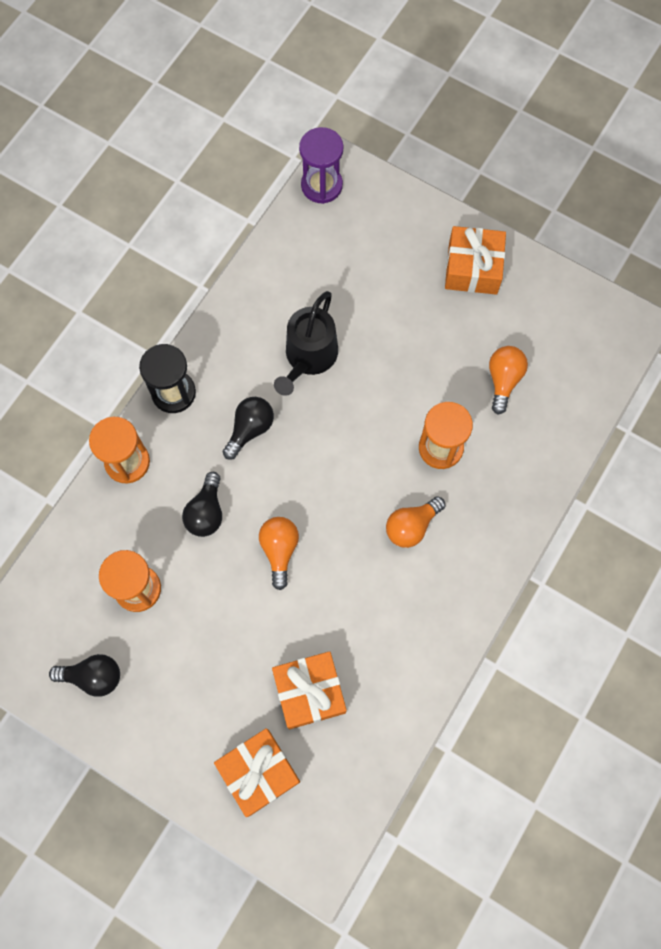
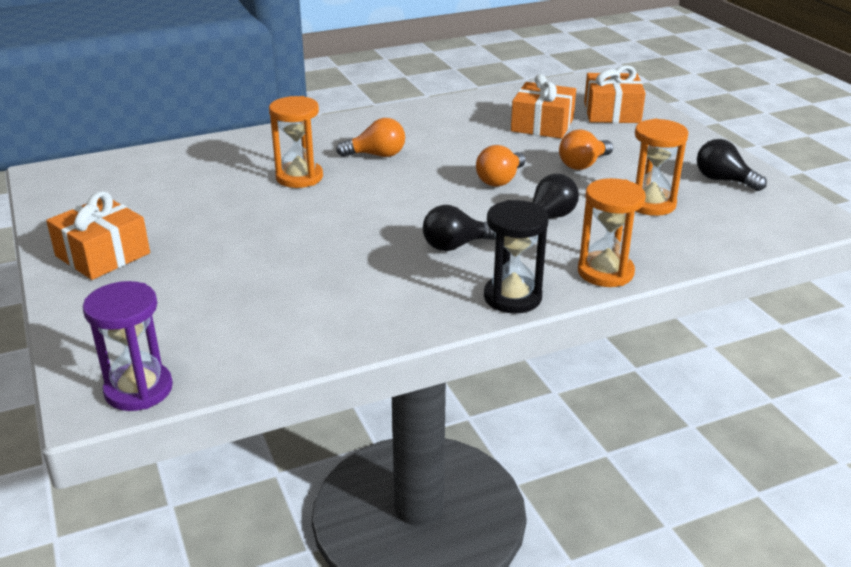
camera: 145 degrees left, 40 degrees down
(309, 357) = (342, 265): black watering can -> none
(503, 380) = (194, 188): orange light bulb -> orange light bulb (583, 164)

